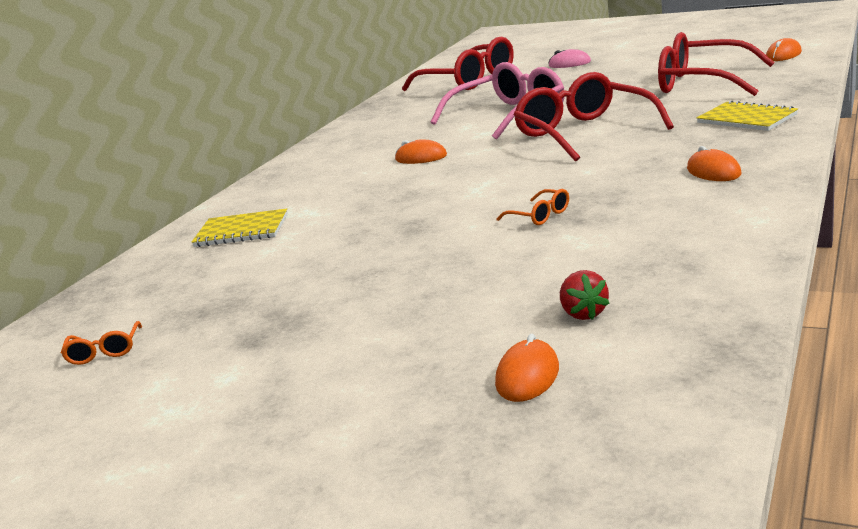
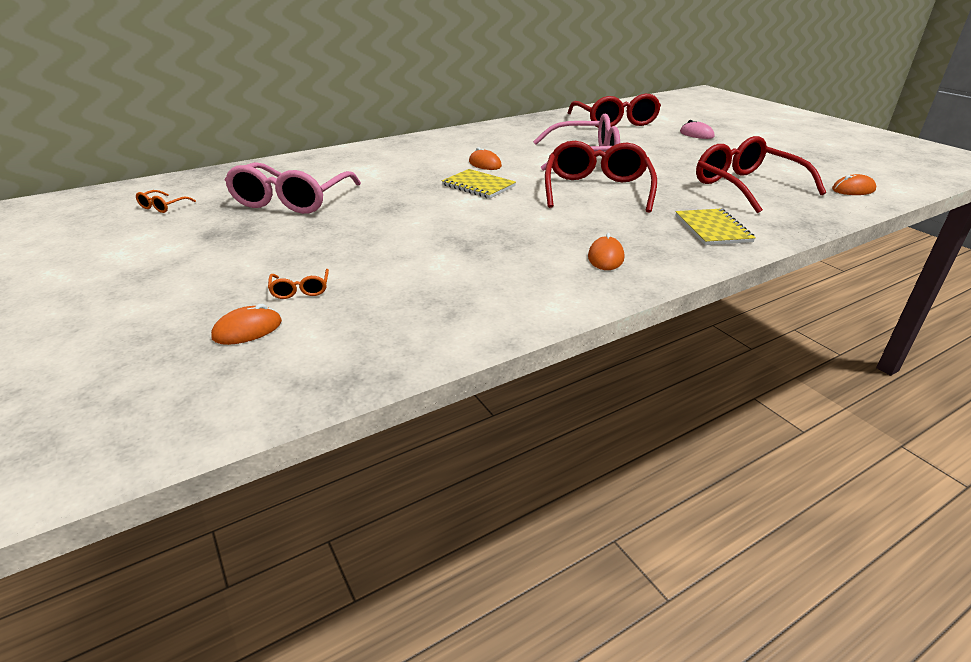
camera: 30 degrees right, 10 degrees up
(241, 231) = (328, 168): yellow notebook -> yellow notebook (478, 185)
(274, 271) = (292, 200): none -> pink glasses
(539, 215) = (456, 234): orange glasses -> orange glasses (300, 290)
(583, 313) = (344, 310): red strawberry -> none

